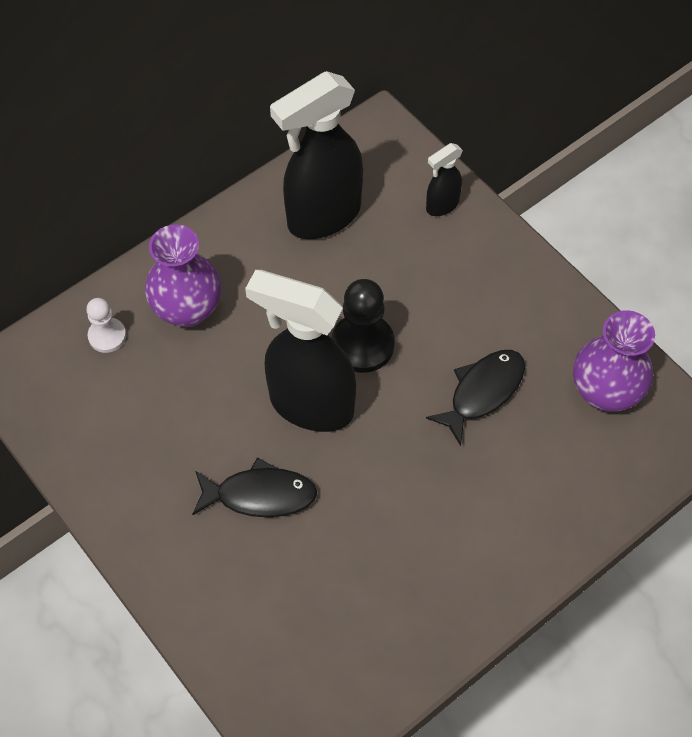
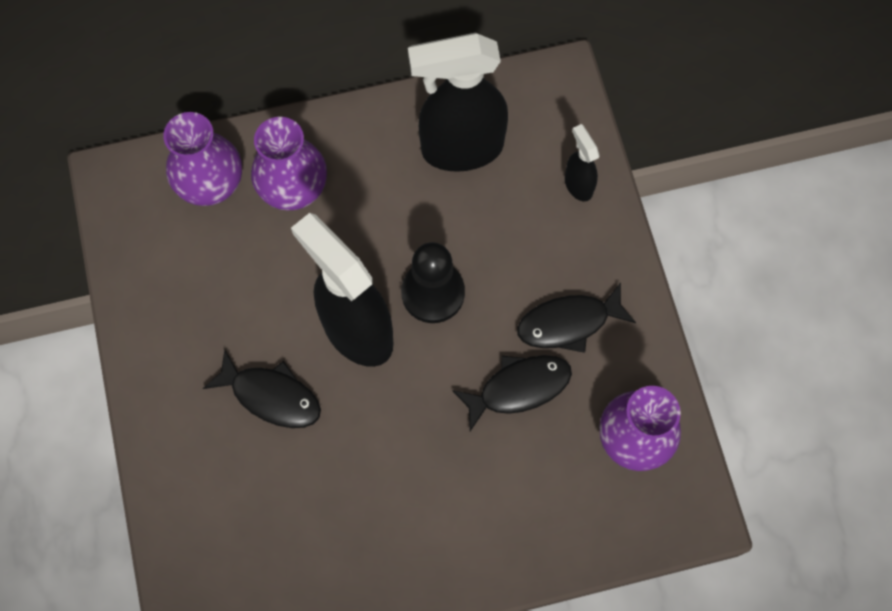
camera: 25 degrees right, 10 degrees up
(107, 336) = (211, 185): white pawn -> purple vase
(441, 205) = (578, 185): black spray bottle -> black spray bottle turned 75 degrees clockwise
(496, 320) = (568, 323): none -> black fish

